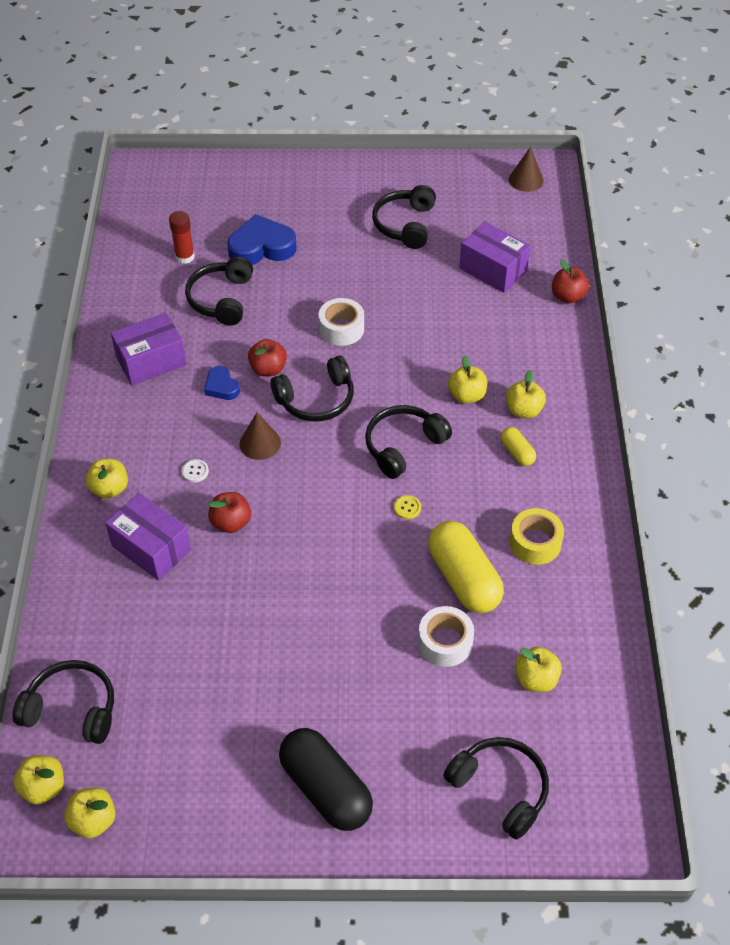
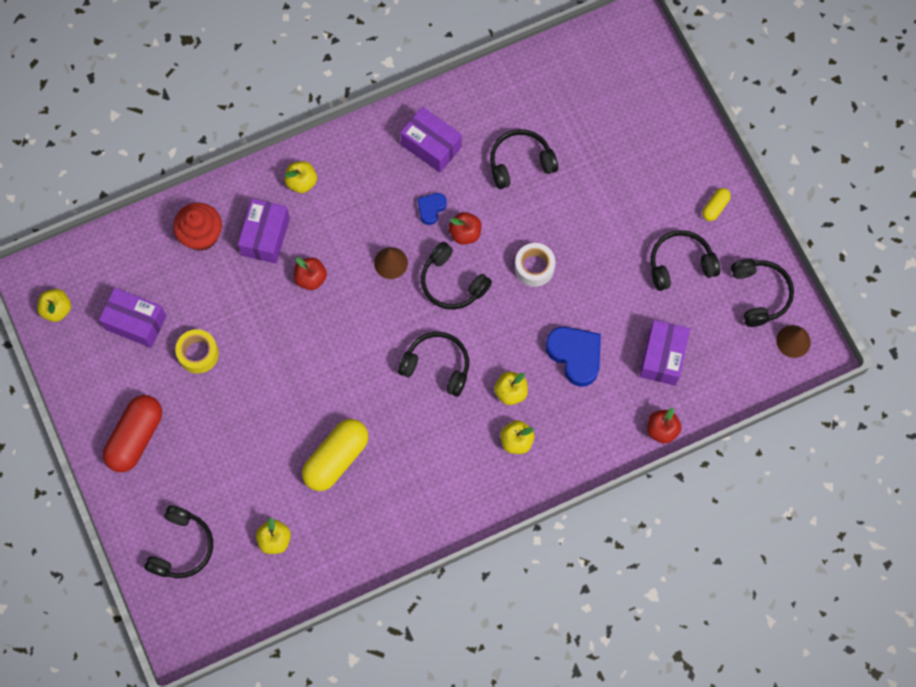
camera: 65 degrees right, 20 degrees up
(43, 787) = (65, 268): yellow apple -> none
(72, 709) = (124, 255): black headphones -> black headphones (760, 294)
(105, 613) = (201, 235): none -> red cupcake
(171, 729) = (136, 322): none -> purple box
(185, 257) = (552, 112): red glue stick -> none
(195, 471) = (343, 231): white button -> none
(261, 247) = (593, 164): blue heart -> blue heart (575, 355)
(325, 788) = (136, 437): black capsule -> red capsule
(407, 508) = (380, 393): yellow button -> none
(445, 642) = (277, 467): white tape -> none
(517, 452) = (471, 452): yellow capsule -> yellow capsule (715, 207)
(535, 543) = (391, 497): yellow tape -> yellow tape (198, 354)

